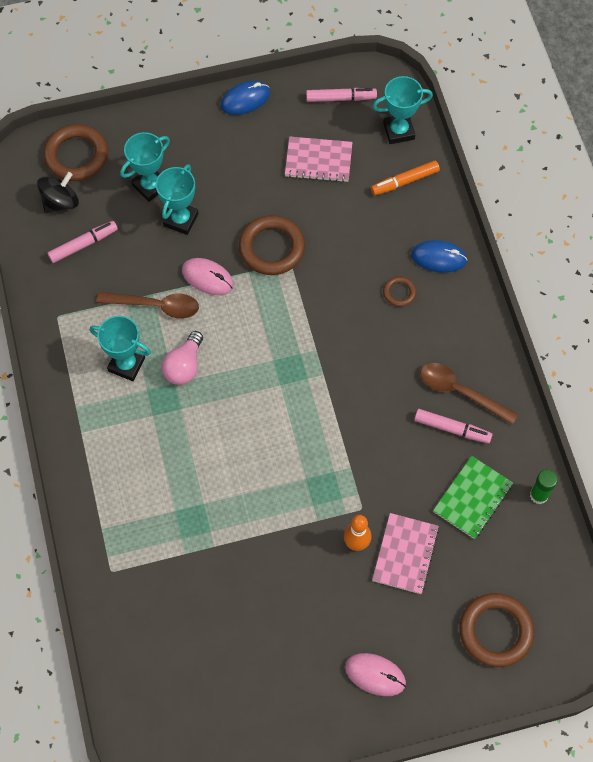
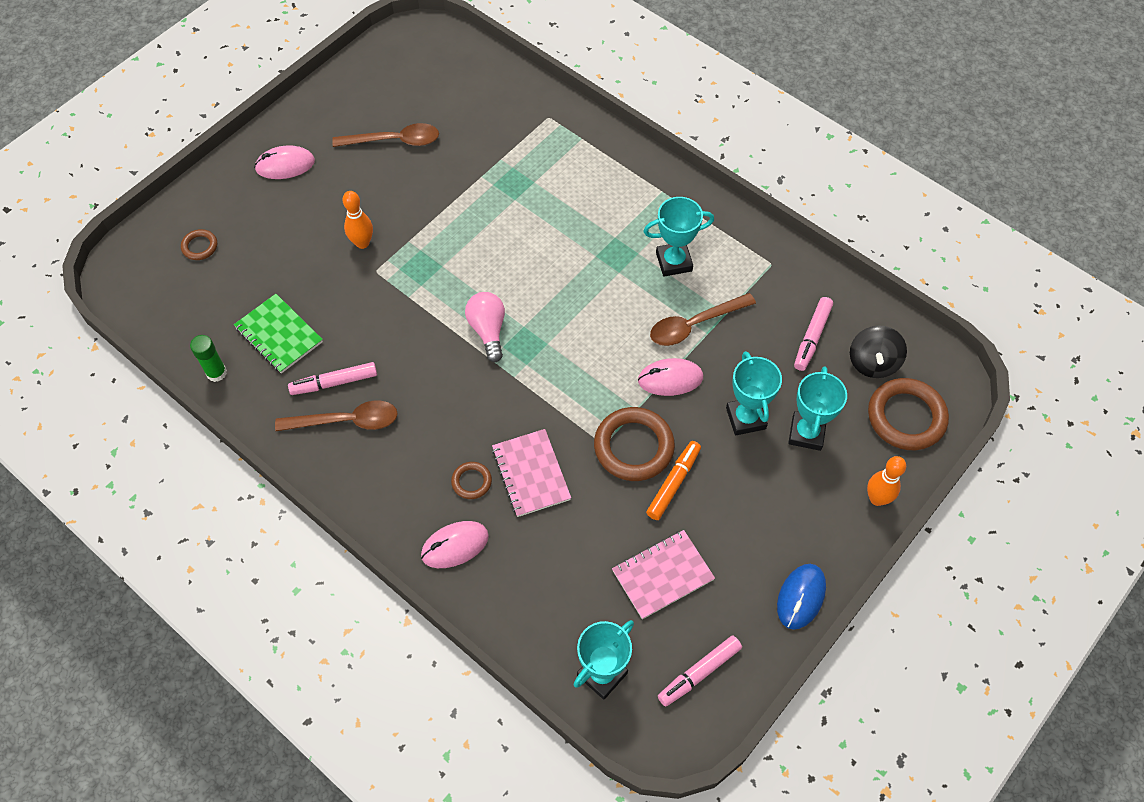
camera: 145 degrees right, 5 degrees down
(146, 122) = (877, 498): none -> orange bowling pin
(184, 366) = (622, 290): pink light bulb -> pink light bulb (488, 330)
(262, 637) = (394, 141): none -> brown spoon
(404, 181) = (551, 612): orange marker -> orange marker (673, 483)
(405, 554) = (314, 258): pink notebook -> pink notebook (531, 474)
(438, 258) = (455, 545): blue mouse -> pink mouse
(472, 498) = (279, 335): green notebook -> green notebook turned 45 degrees counterclockwise
(495, 631) = (200, 246): brown ring -> brown ring, size x0.50

